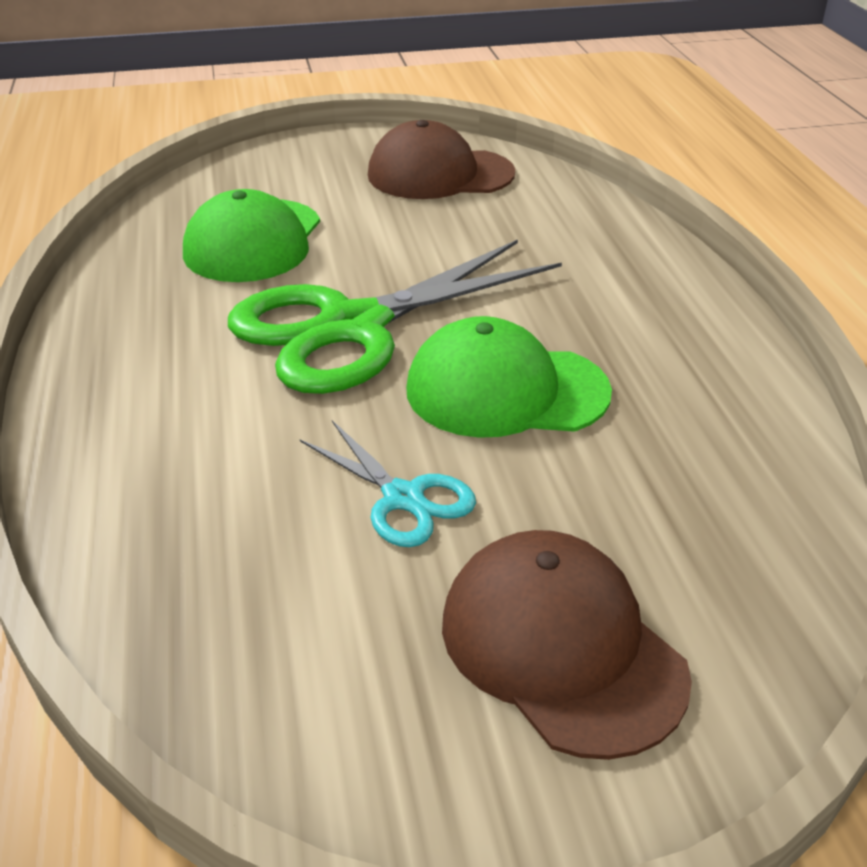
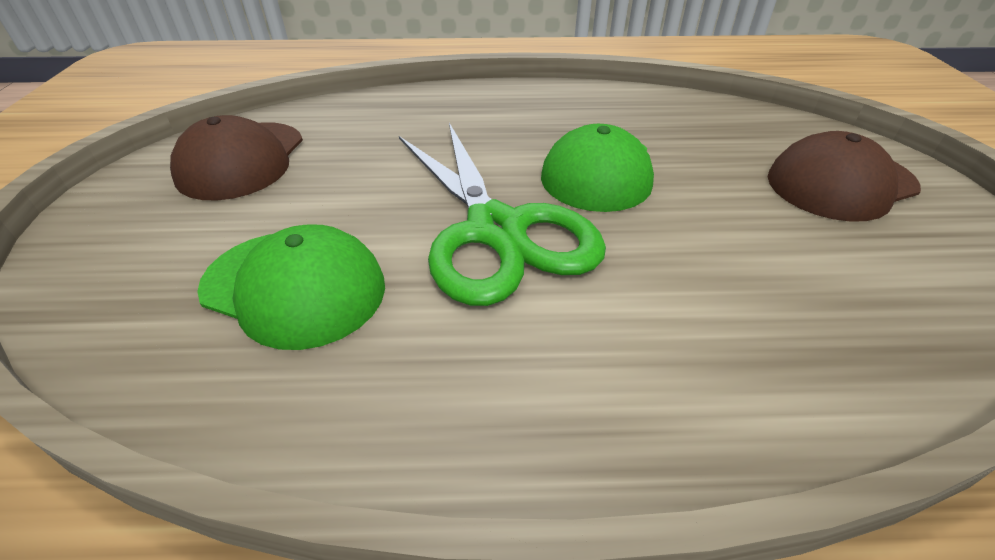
camera: 80 degrees left, 5 degrees up
(403, 498) = (726, 224): turquoise scissors -> none

